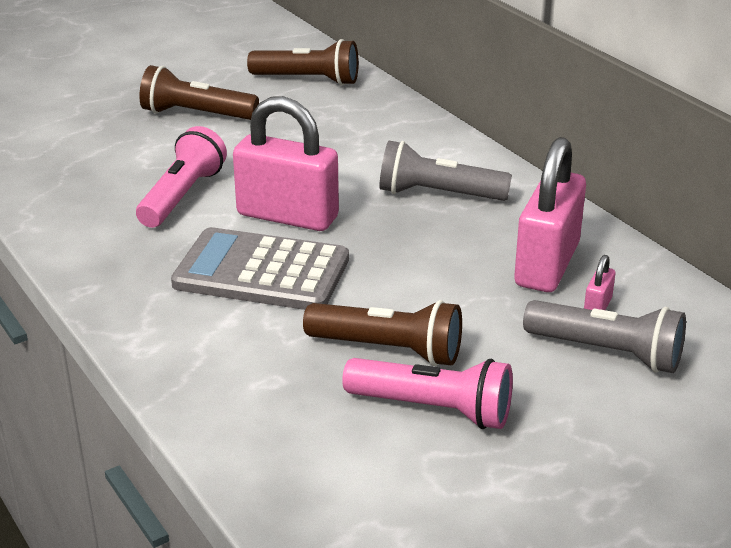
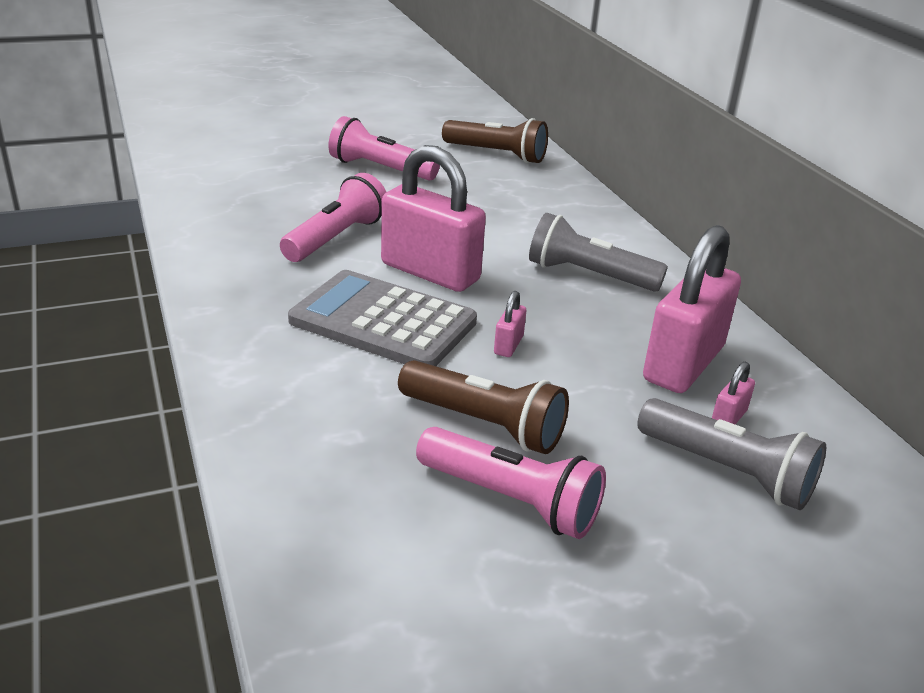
camera: 10 degrees right, 0 degrees up
(196, 114) = (380, 169): brown flashlight -> pink flashlight
(385, 274) = (508, 345): none -> pink padlock

